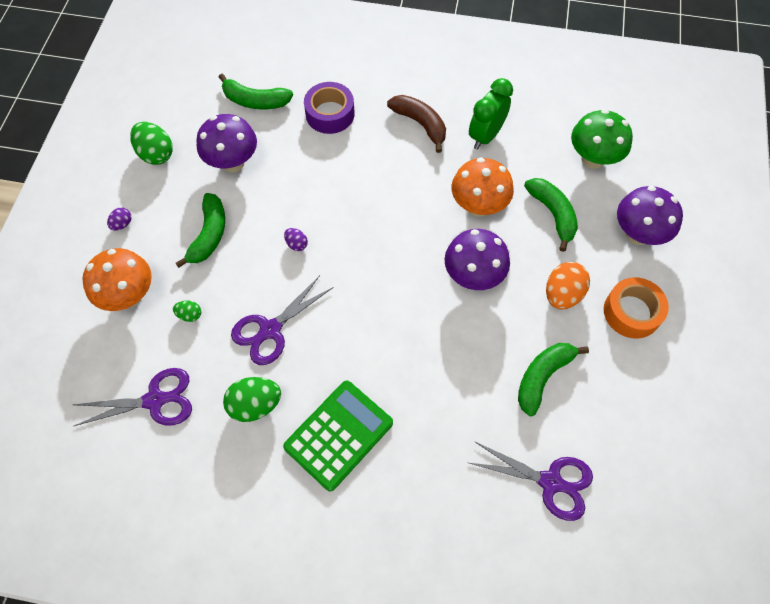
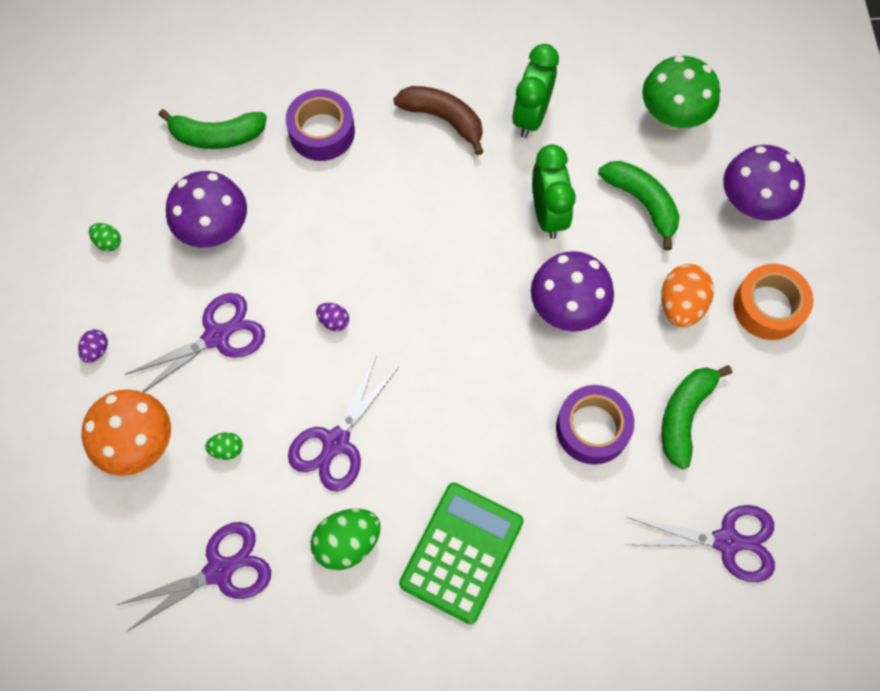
camera: 15 degrees left, 5 degrees up
(156, 154) = (108, 242): green egg -> green egg, size x0.52
(209, 235) = (217, 336): green banana -> purple scissors
(467, 368) = (592, 428): none -> purple tape
(478, 206) = (548, 214): orange mushroom -> green clock

